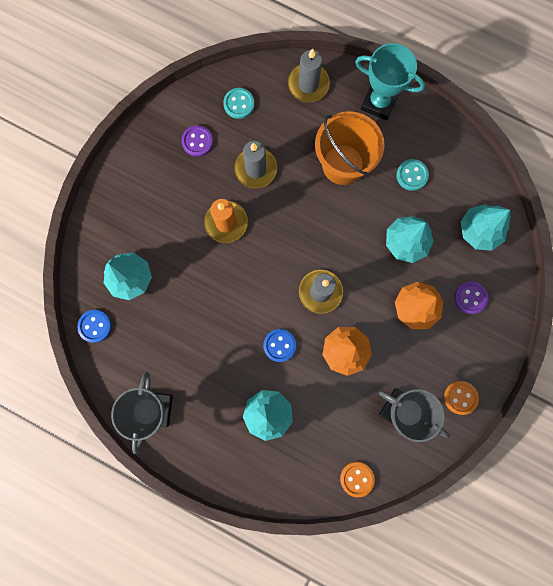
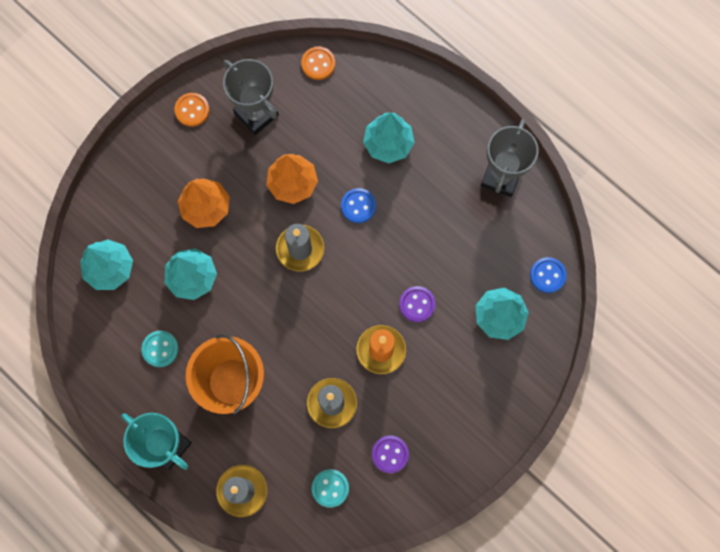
camera: 165 degrees left, 5 degrees down
(470, 298) = (146, 202): purple button -> purple button (417, 304)

